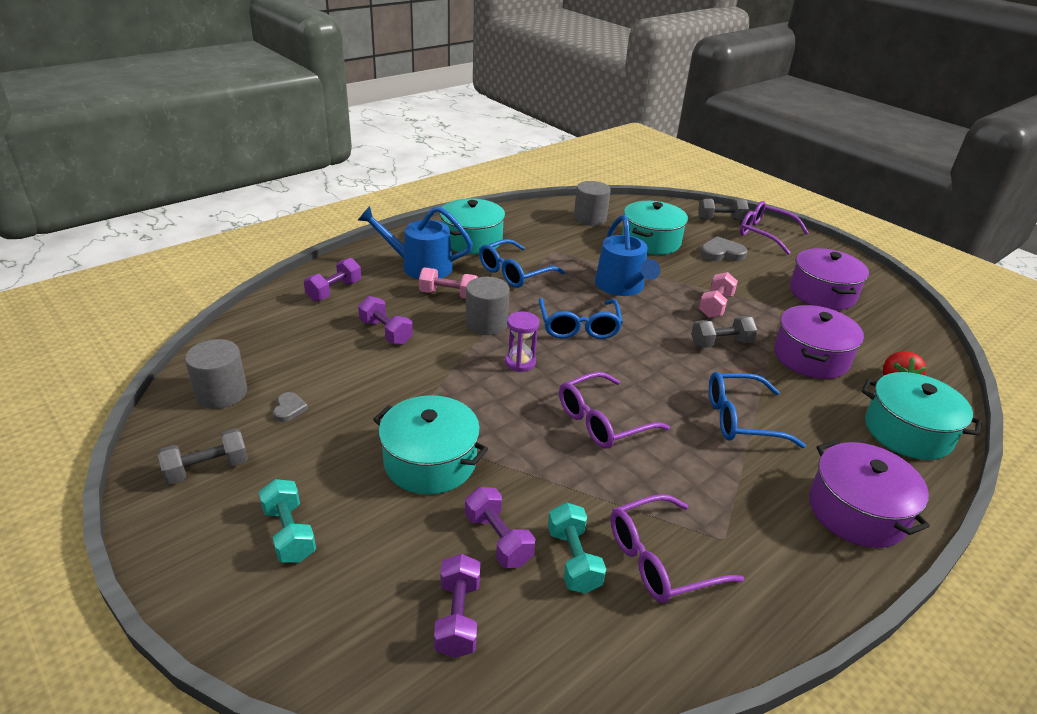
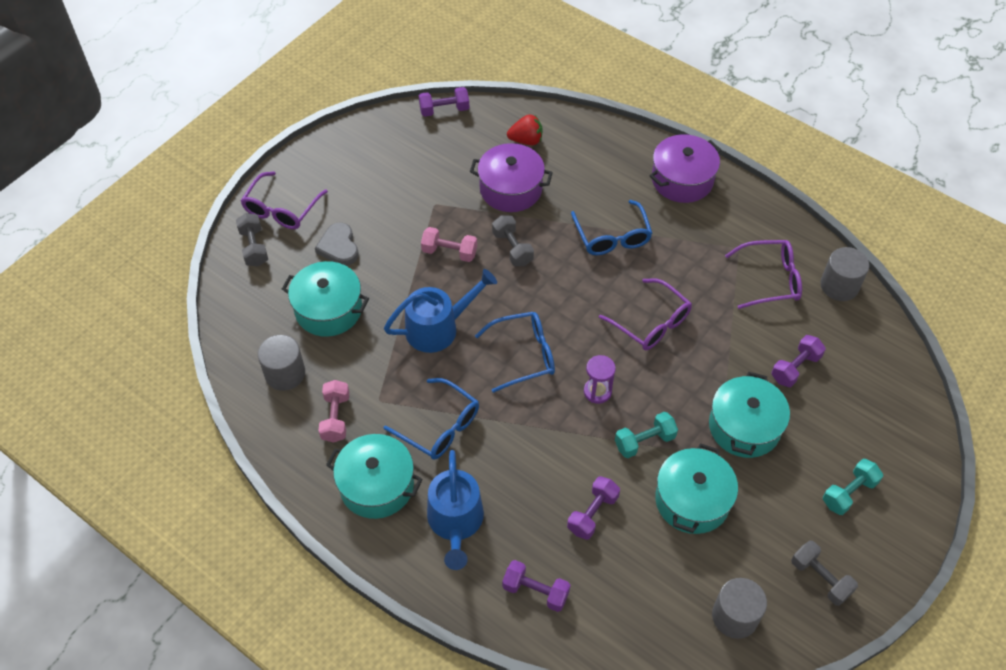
camera: 100 degrees left, 20 degrees up
(289, 409) = (730, 550): grey heart -> none
(448, 295) = (505, 477): pink dumbbell -> pink dumbbell (336, 418)
(458, 617) = (861, 376): purple dumbbell -> purple dumbbell (444, 110)
(486, 323) = (546, 431): grey cylinder -> grey cylinder (839, 285)
(573, 560) = (791, 324): turquoise dumbbell -> turquoise dumbbell (644, 441)
(660, 560) = (770, 279): purple glasses -> purple glasses turned 60 degrees counterclockwise
(822, 293) = (399, 172): purple pot -> none
(907, 431) = (587, 143): turquoise pot -> turquoise pot (692, 500)

